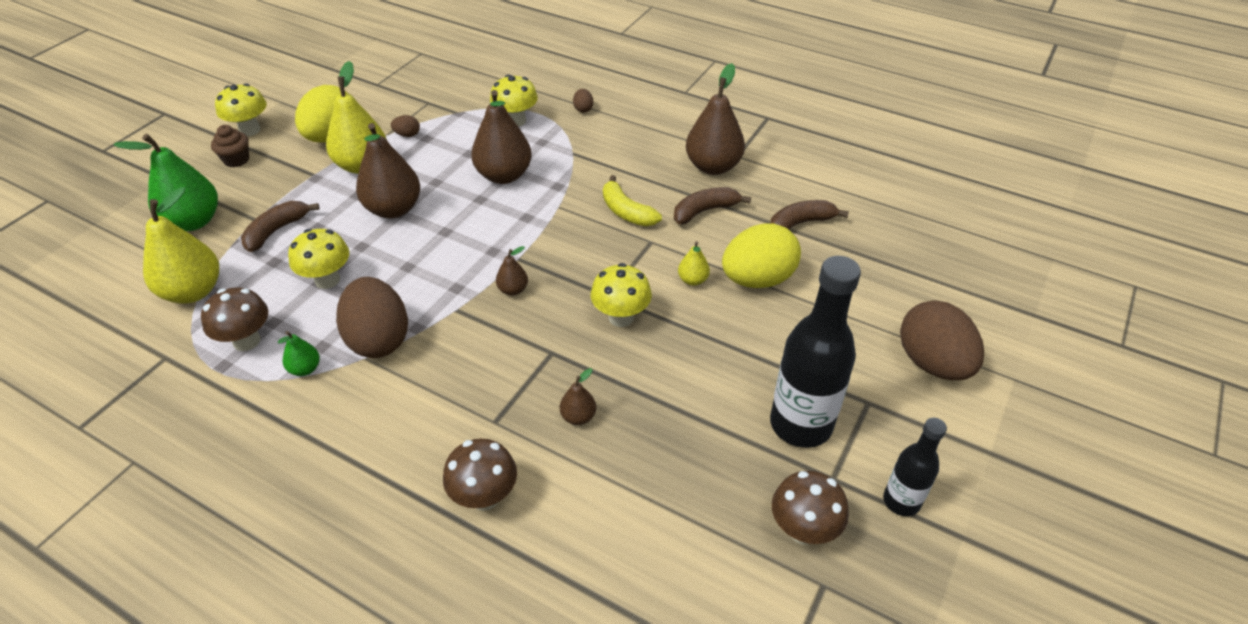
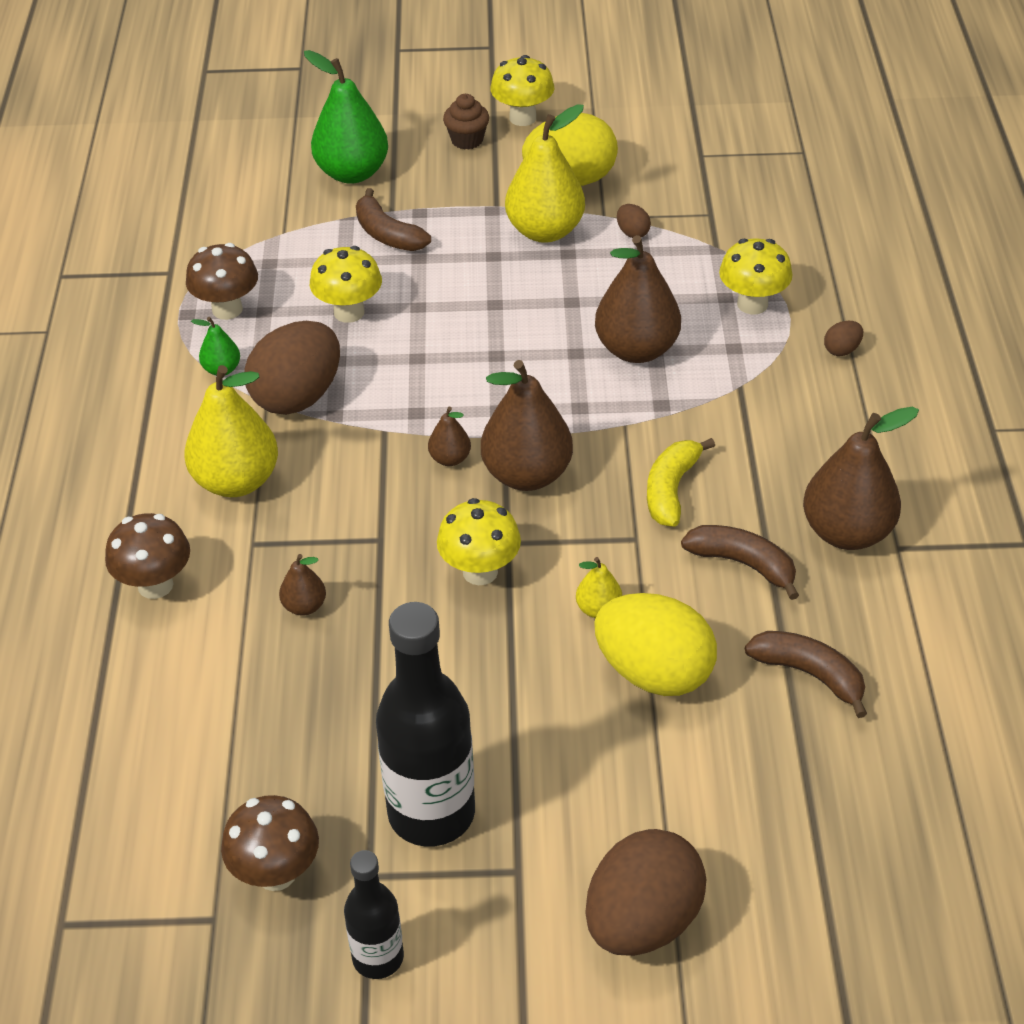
camera: 60 degrees right, 0 degrees up
(193, 291) = (261, 235): yellow pear -> yellow pear (236, 481)
(276, 231) = (387, 234): brown banana -> brown banana turned 135 degrees counterclockwise
(393, 209) = (496, 296): brown pear -> brown pear (527, 475)

